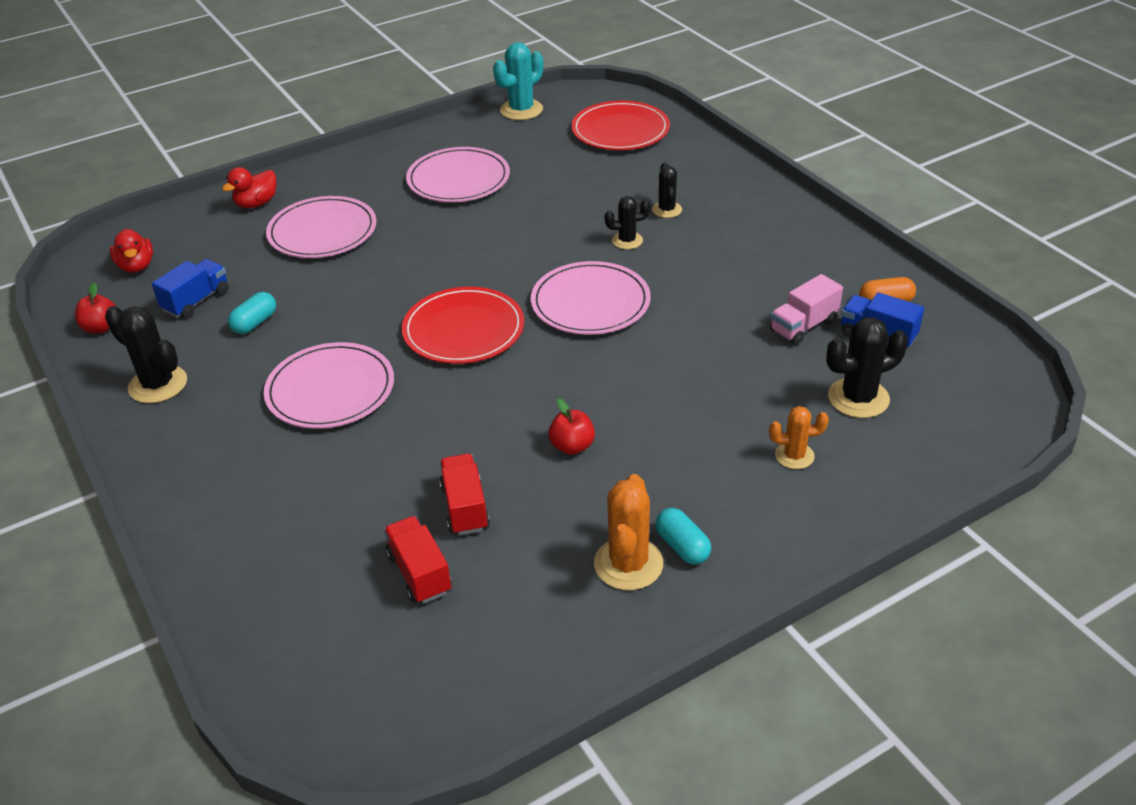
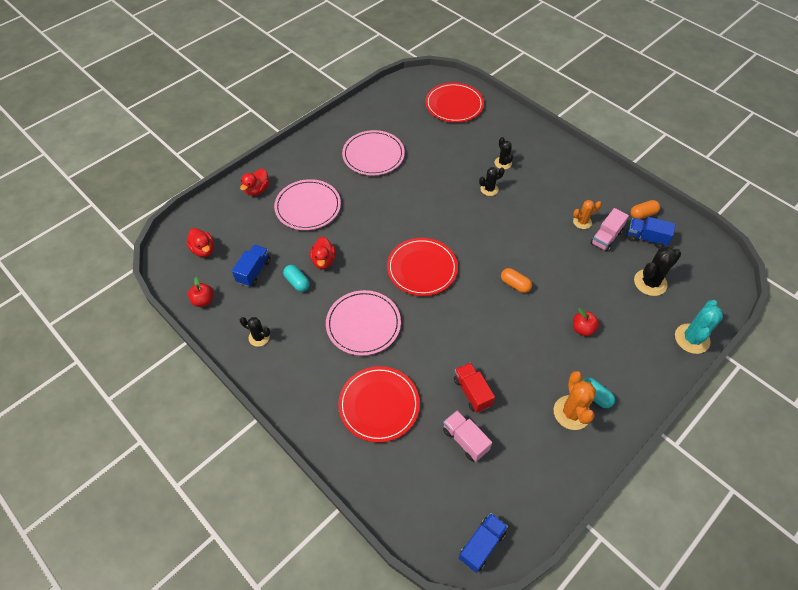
camera: 15 degrees left, 15 degrees up
(158, 385) = (259, 337): black cactus -> black cactus, size x0.61
(255, 323) = (297, 282): turquoise capsule -> turquoise capsule turned 60 degrees counterclockwise
(299, 501) = (379, 405): none -> red plate
(311, 301) = (323, 261): none -> red duck
(372, 732) = (481, 545): none -> blue truck
(419, 573) = (465, 440): red truck -> pink truck
(521, 110) = (389, 95): turquoise cactus -> turquoise cactus (692, 339)
(572, 446) = (513, 340): red apple -> red apple (582, 329)
(590, 302) = (485, 238): pink plate -> none
(611, 370) = (515, 284): none -> orange capsule
(794, 456) = (630, 326): orange cactus -> orange cactus (582, 222)

